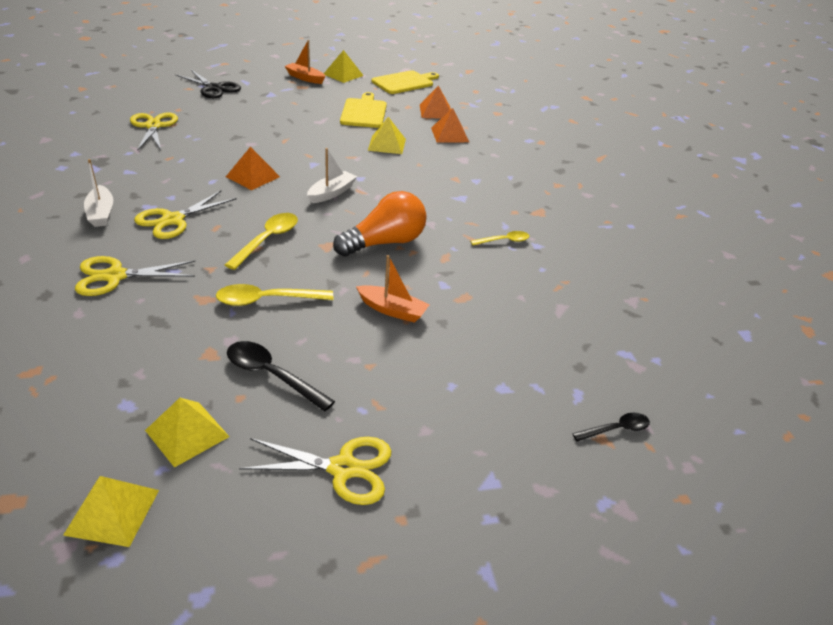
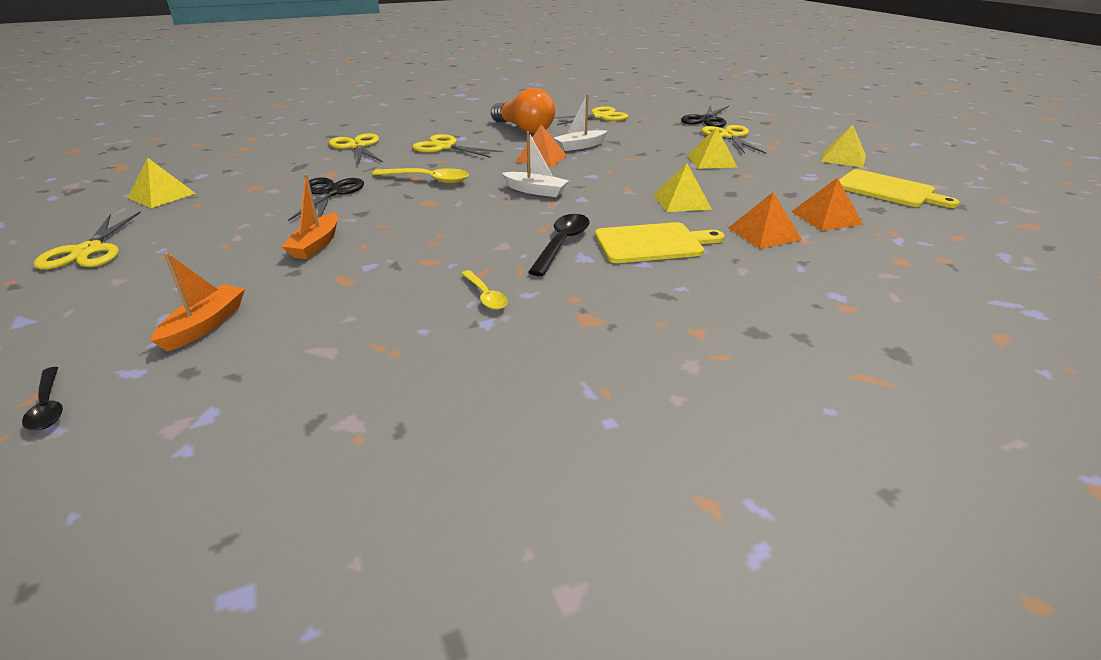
camera: 80 degrees right, 5 degrees down
(101, 213) = (443, 128): white boat -> white boat (580, 146)
(112, 512) = (95, 190): yellow pyramid -> yellow pyramid (711, 161)
(265, 92) = (729, 136): none -> yellow scissors
(267, 300) = (329, 193): yellow spoon -> black scissors
(272, 375) = (221, 210): black spoon -> black spoon (562, 244)
(305, 78) = (797, 145): orange boat -> orange boat (205, 325)
(364, 112) = (753, 180): yellow cutting board -> yellow cutting board (652, 243)
(385, 243) = (446, 226): orange light bulb -> orange light bulb (524, 129)

